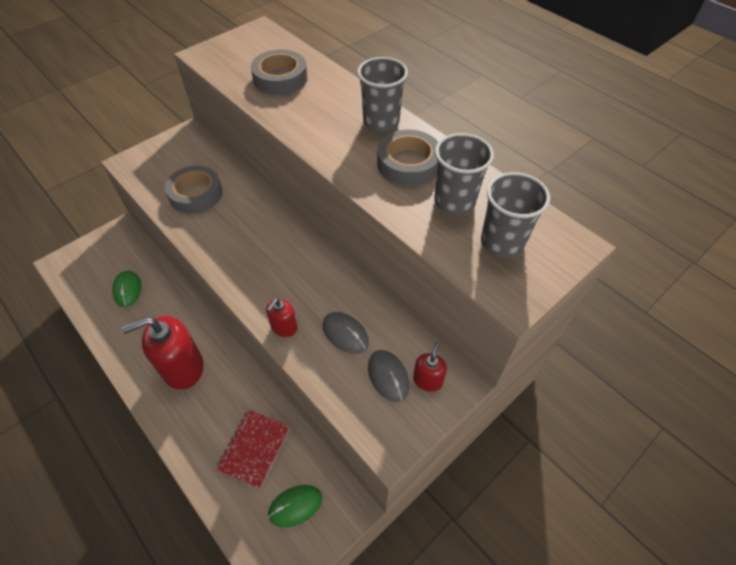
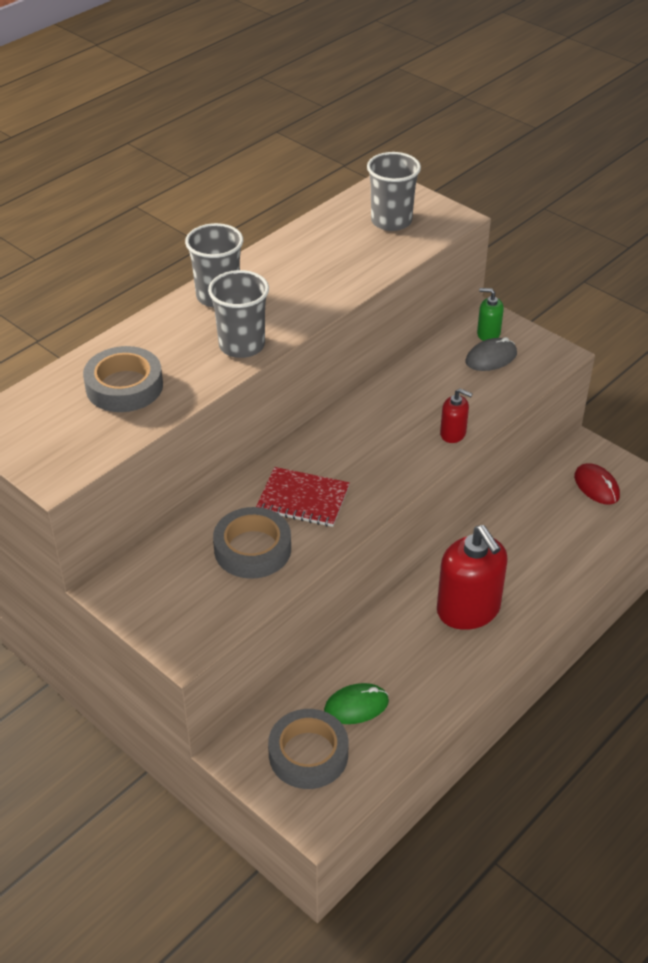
camera: 95 degrees left, 10 degrees down
(254, 448) = (549, 526): red notebook -> red notebook (303, 499)
(295, 506) = (596, 486): green mouse -> red mouse
(345, 334) = (450, 389): grey mouse -> none
(408, 163) = (290, 275): grey tape -> grey tape (308, 754)
(427, 380) = (488, 334): red soap dispenser -> green soap dispenser
(454, 201) = (343, 246): grey cup -> grey cup (241, 345)

